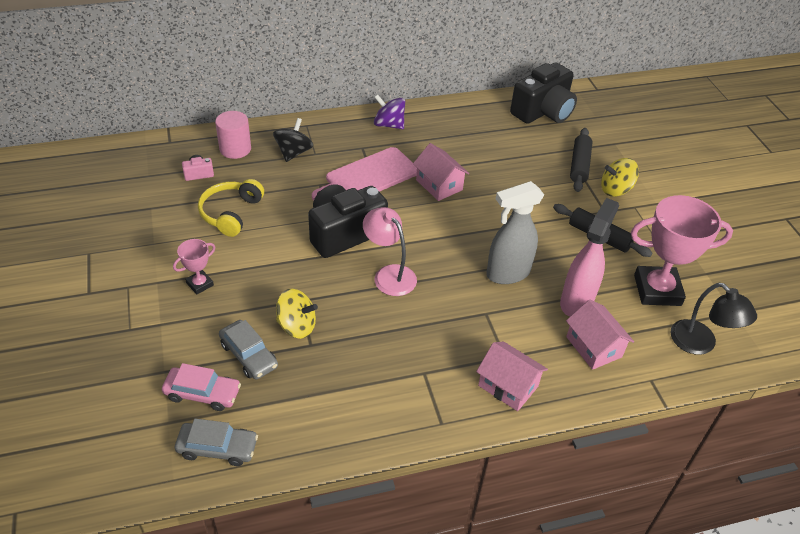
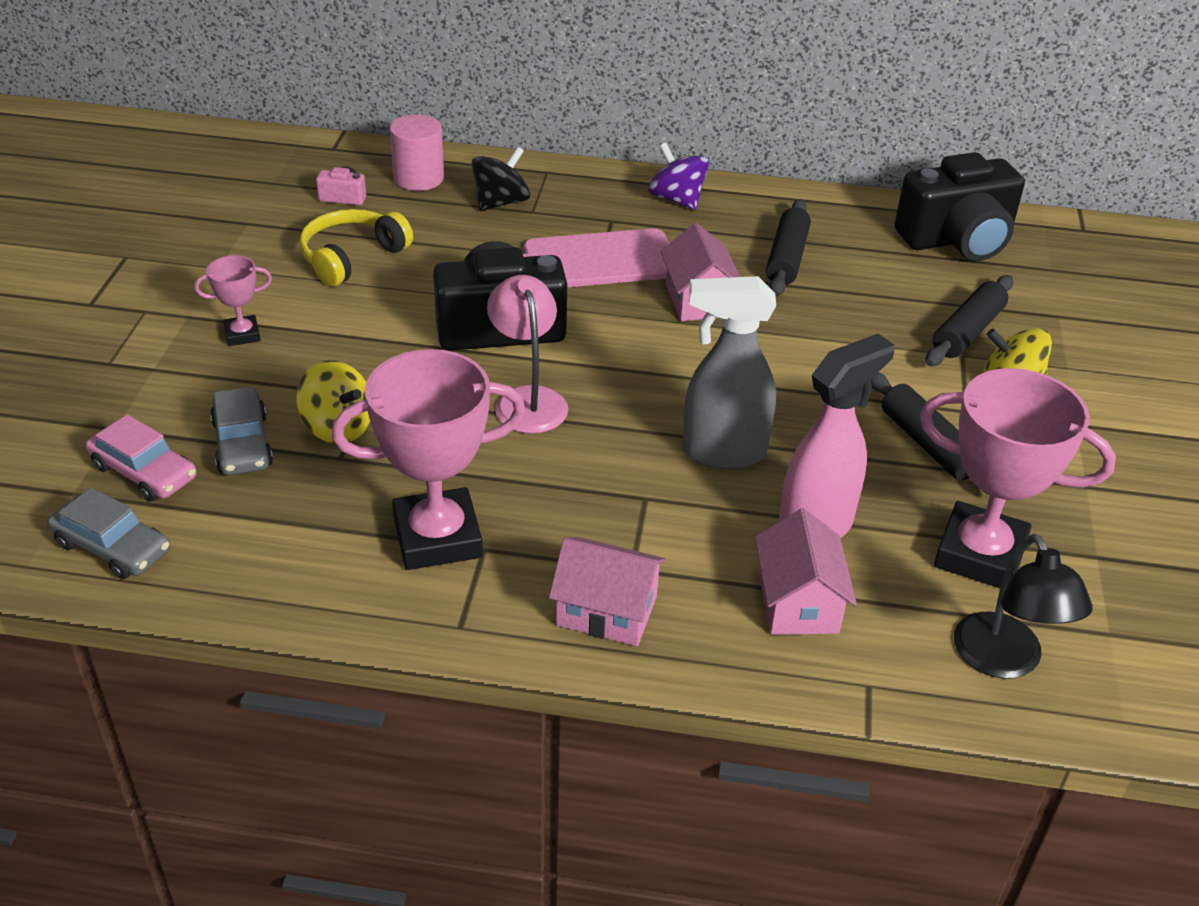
camera: 25 degrees right, 5 degrees down
(396, 375) = (437, 537): none -> pink trophy
(467, 146) = (786, 258): none -> black rolling pin
(508, 386) = (606, 611): pink house -> pink house turned 45 degrees counterclockwise

